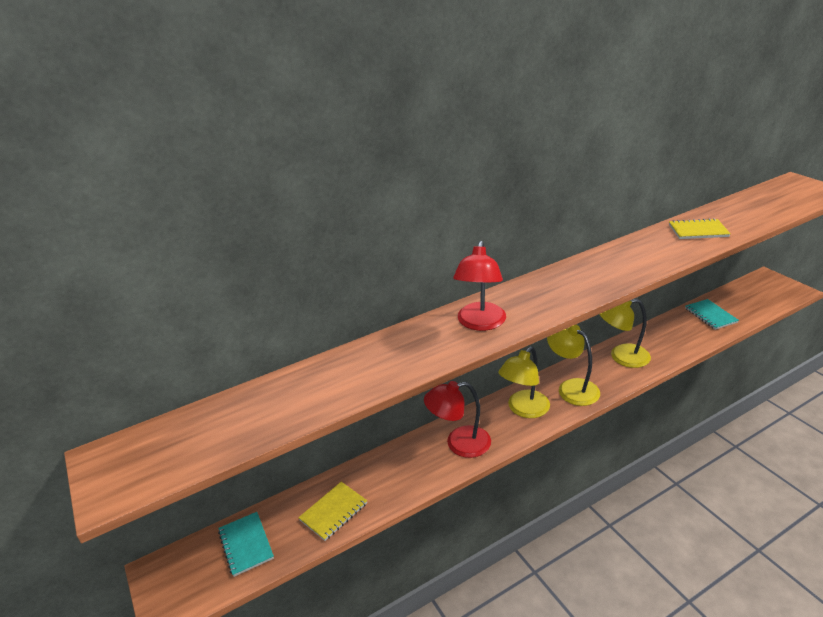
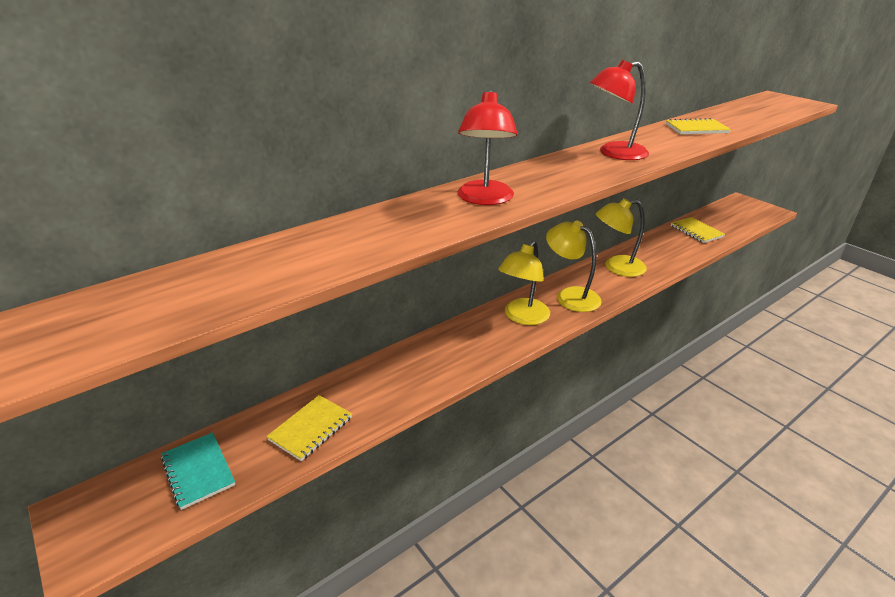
camera: 10 degrees left, 0 degrees up
(459, 443) = (455, 352): red lamp -> red lamp (614, 153)
(710, 315) = (696, 231): turquoise notebook -> yellow notebook

